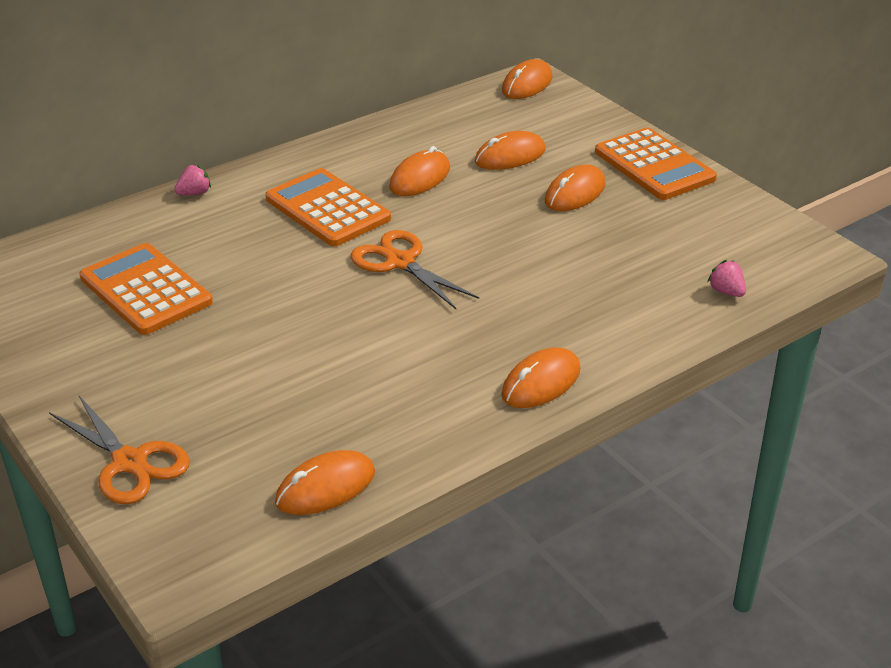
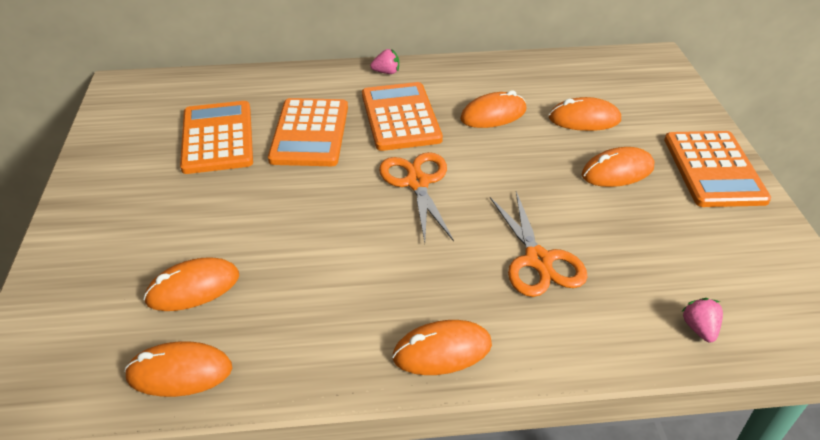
camera: 30 degrees right, 5 degrees up
(130, 462) = (73, 278): orange scissors -> orange scissors (538, 260)
(194, 193) = (318, 74): pink strawberry -> pink strawberry (386, 72)
(245, 253) = (310, 133): none -> orange calculator
(527, 84) = (647, 61): orange mouse -> orange mouse (193, 288)

